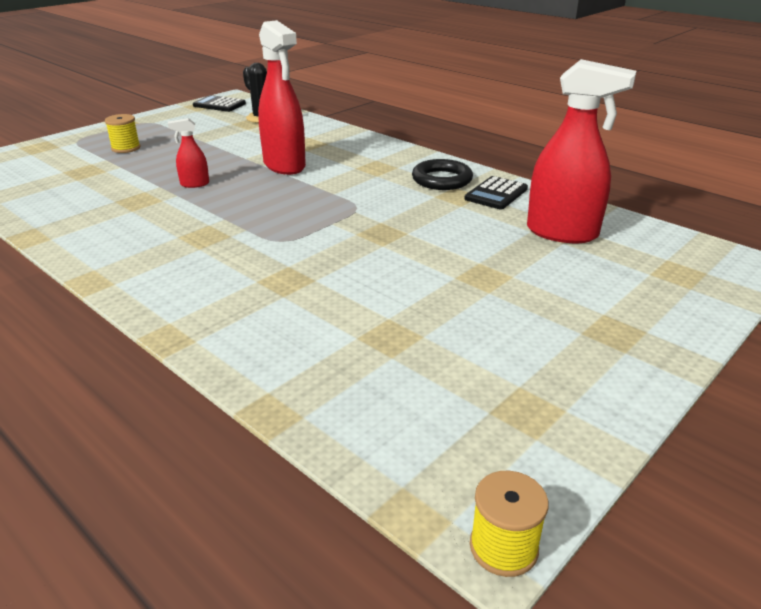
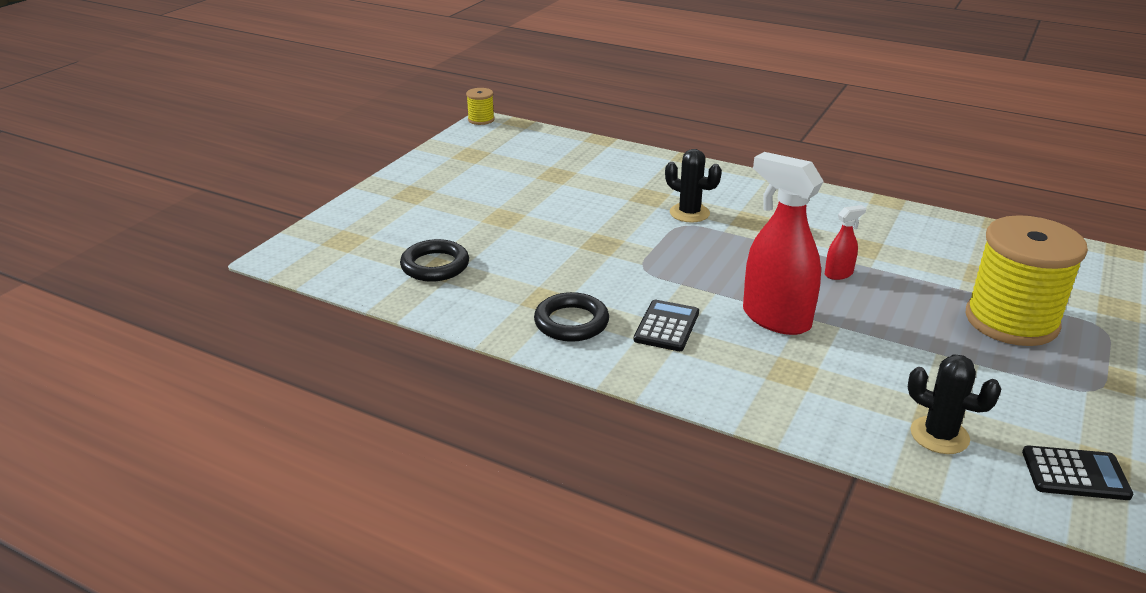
camera: 165 degrees right, 0 degrees up
(126, 148) = (1011, 321): yellow spool -> yellow spool, size x2.30
(260, 252) = (689, 213): none -> black cactus
(496, 194) = (503, 308): black calculator -> black calculator (666, 326)
(562, 233) = (435, 265): red spray bottle -> black ring

